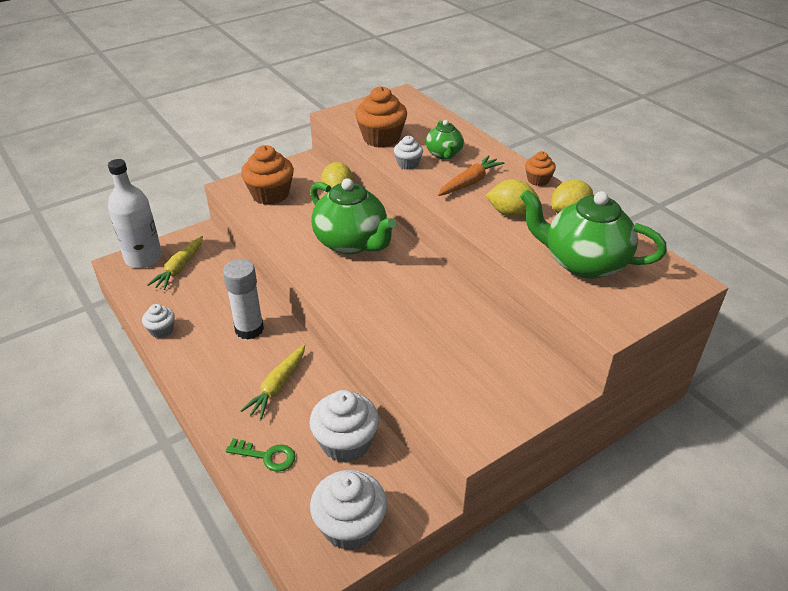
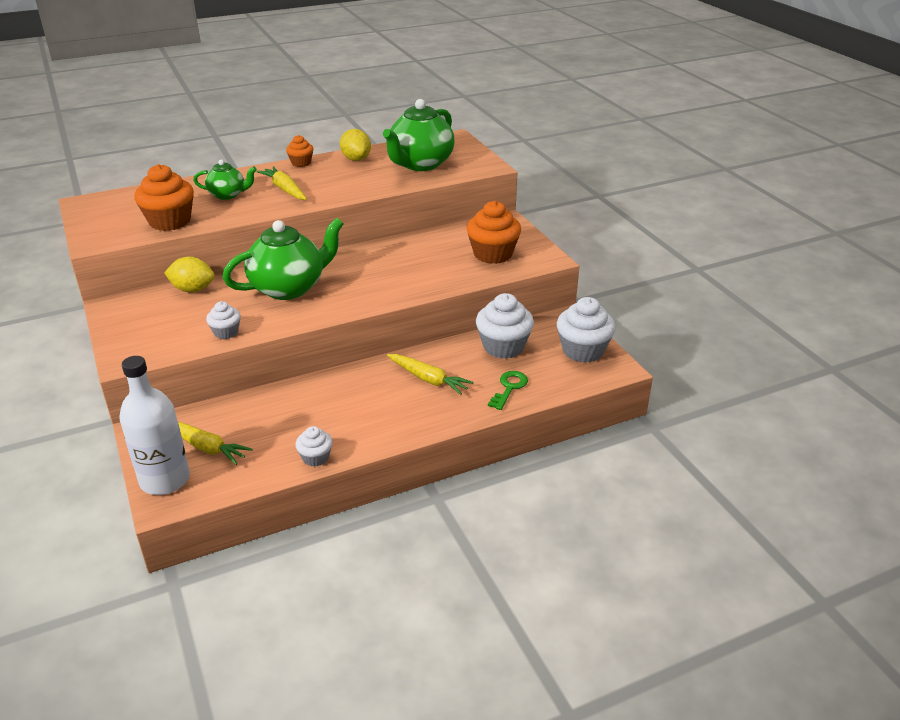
camera: 80 degrees left, 5 degrees down
(249, 329) = (341, 394): white glue stick -> none
(270, 194) = (164, 332): orange cupcake -> orange cupcake (493, 254)
(408, 164) = (231, 213): white cupcake -> white cupcake (226, 332)
(470, 182) = (285, 189): orange carrot -> yellow carrot
(511, 213) = (342, 179): yellow lemon -> none

